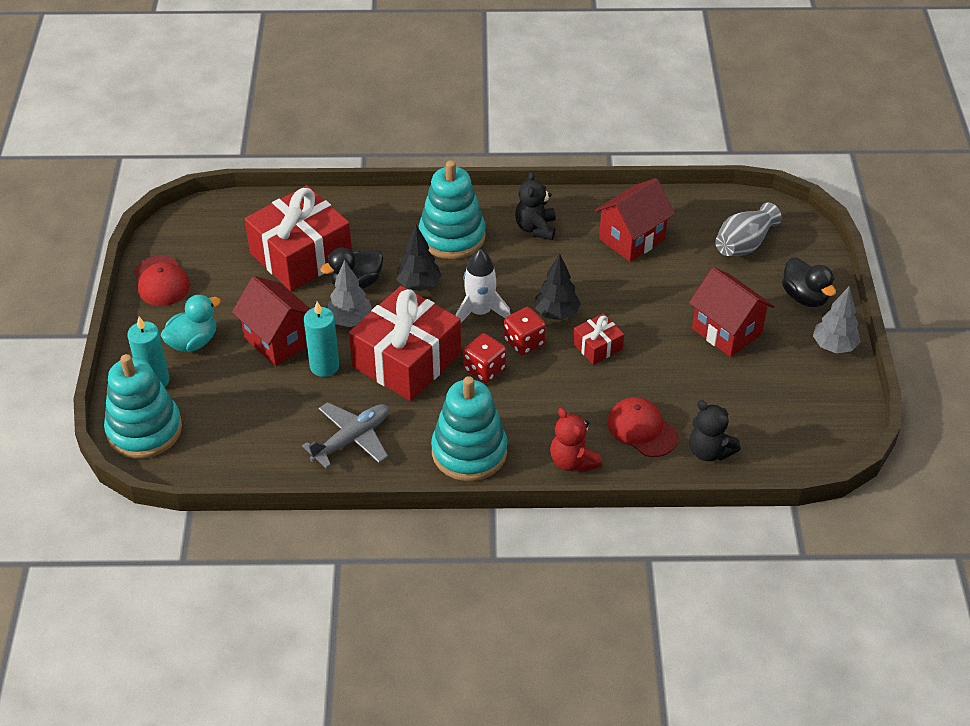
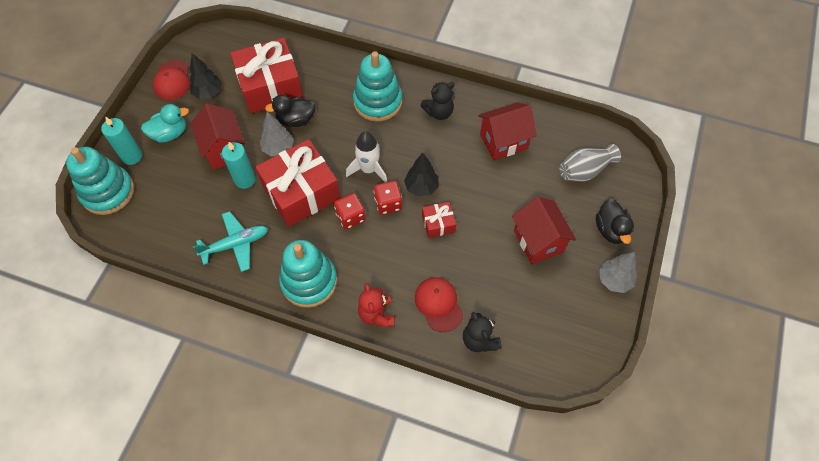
camera: 20 degrees right, 15 degrees up
(352, 439) = (235, 244): grey plane -> turquoise plane
(419, 285) = (337, 134): black tree -> black tree (208, 93)
(536, 228) = (439, 112): black teddy bear -> black teddy bear turned 135 degrees counterclockwise

